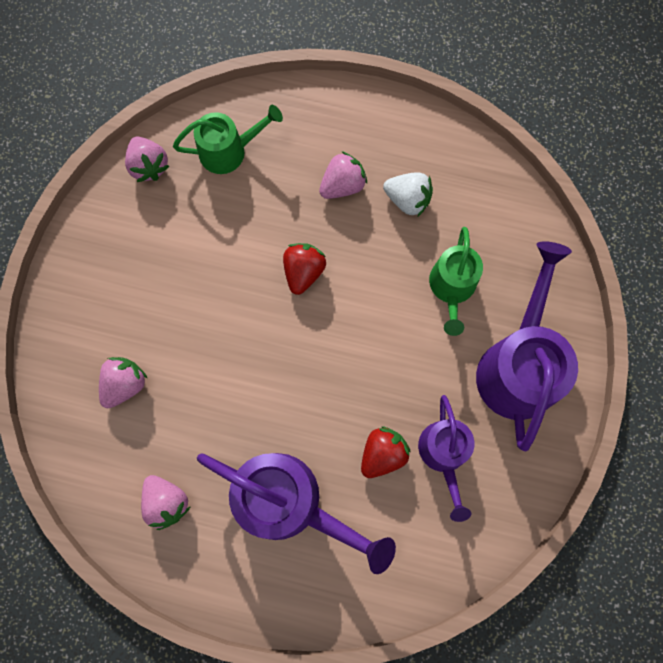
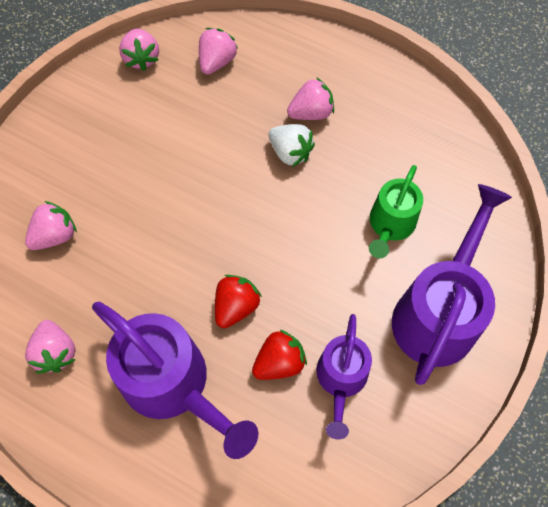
camera: 15 degrees right, 10 degrees down
(229, 151) = (217, 62): green watering can -> pink strawberry
(303, 272) = (252, 178): red strawberry -> red strawberry (236, 306)
(407, 200) = (368, 138): white strawberry -> white strawberry (290, 152)

